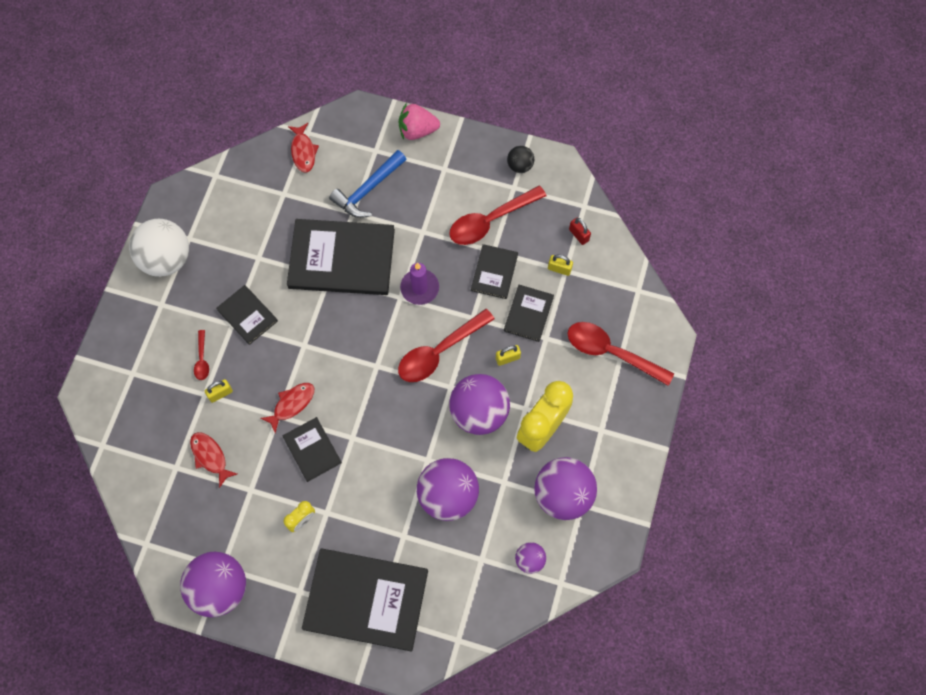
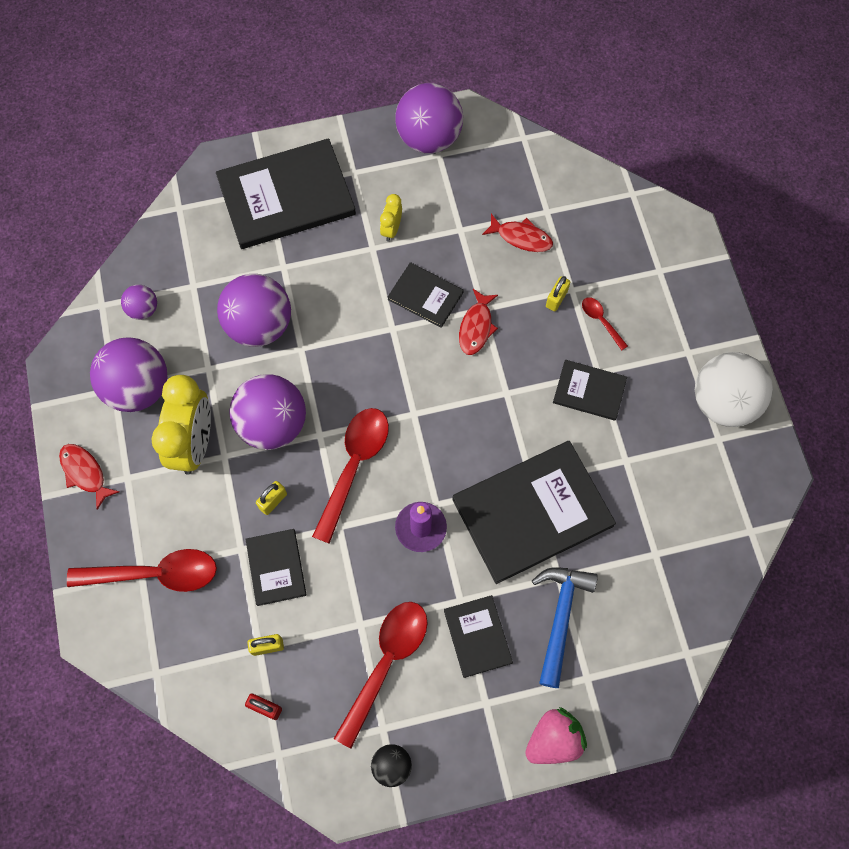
camera: 150 degrees right, 0 degrees up
(303, 151) = (673, 623): red fish -> red fish (85, 473)
(494, 272) = (344, 597): black book -> black book (477, 636)

